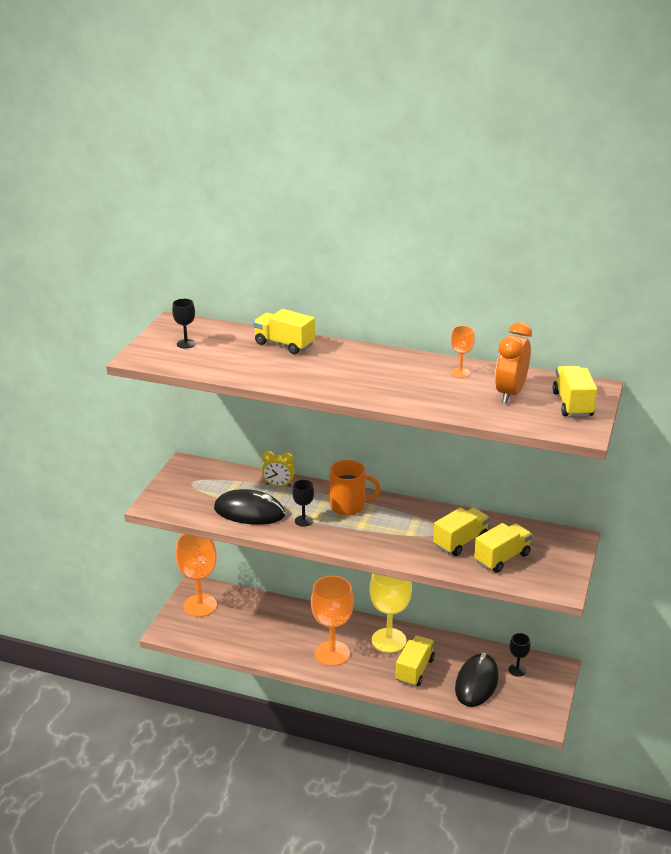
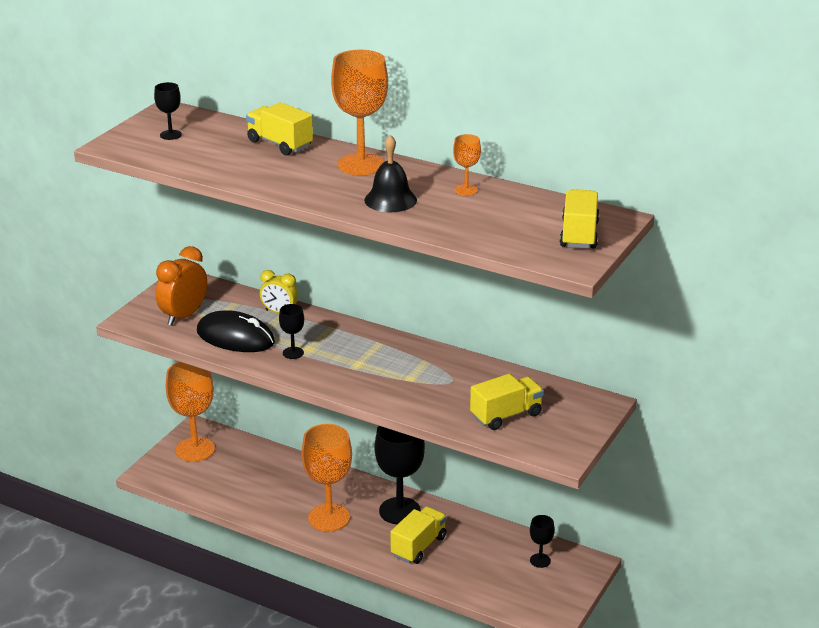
camera: 10 degrees right, 0 degrees up
(349, 506) = (351, 343): orange mug -> none
(362, 357) = (361, 164): none -> orange goblet
(389, 640) = (399, 511): yellow goblet -> black goblet
(401, 387) = (390, 200): none -> black bell
(460, 542) = (465, 393): yellow truck -> none
(476, 683) = (486, 568): black mouse -> none
(510, 393) = (512, 217): orange clock -> orange clock (184, 316)

